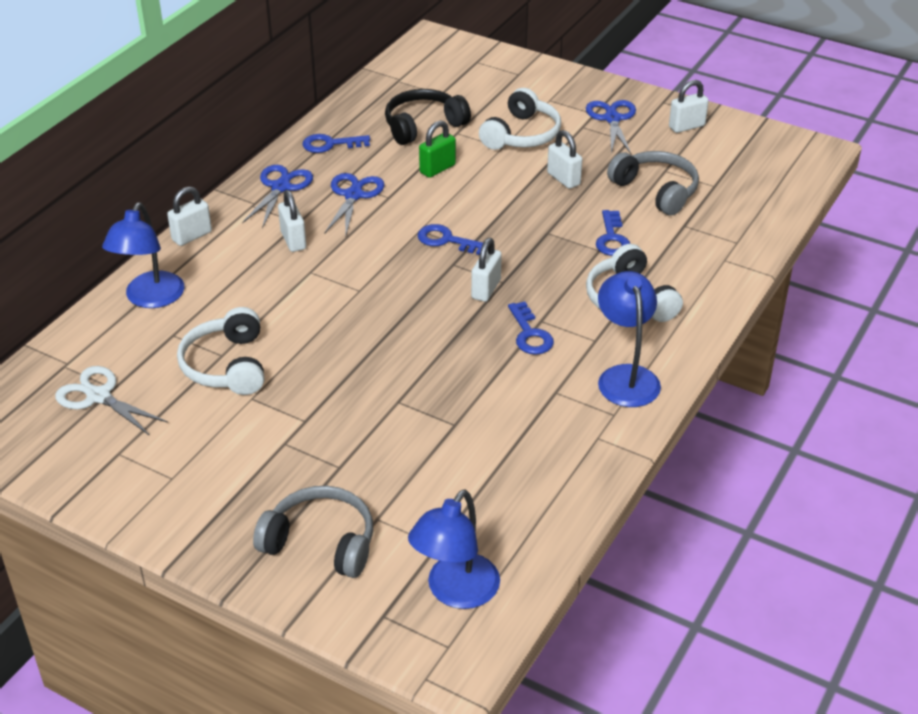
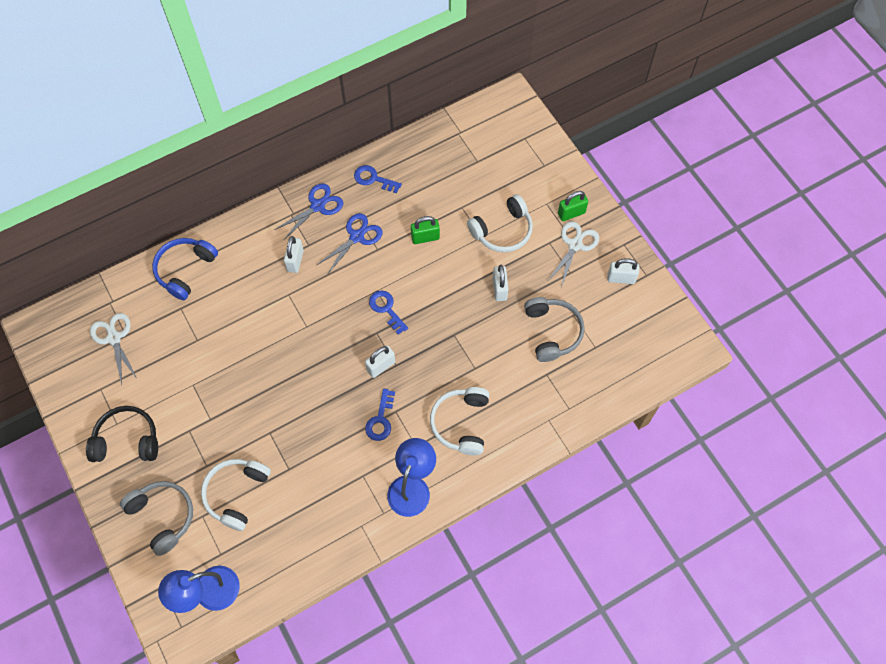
camera: 30 degrees right, 25 degrees up
(150, 298) = (185, 270): blue lamp -> blue headphones
(192, 236) = (239, 226): white padlock -> none
(227, 365) = (194, 350): white headphones -> white headphones (236, 494)
(423, 126) = (444, 189): black headphones -> black headphones (127, 440)
(584, 98) = (571, 213): none -> green padlock
(612, 119) = (575, 245): blue scissors -> white scissors
(612, 238) = (490, 362): blue key -> none

